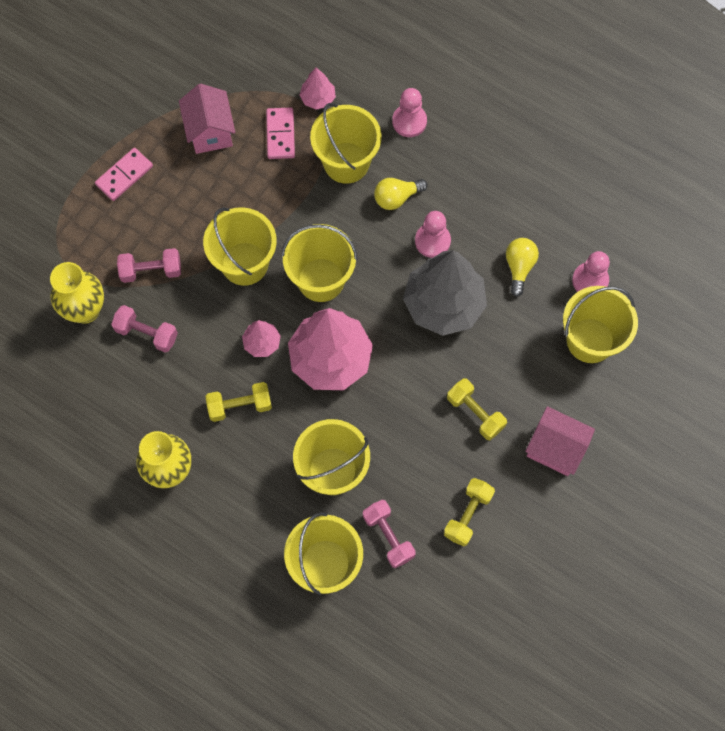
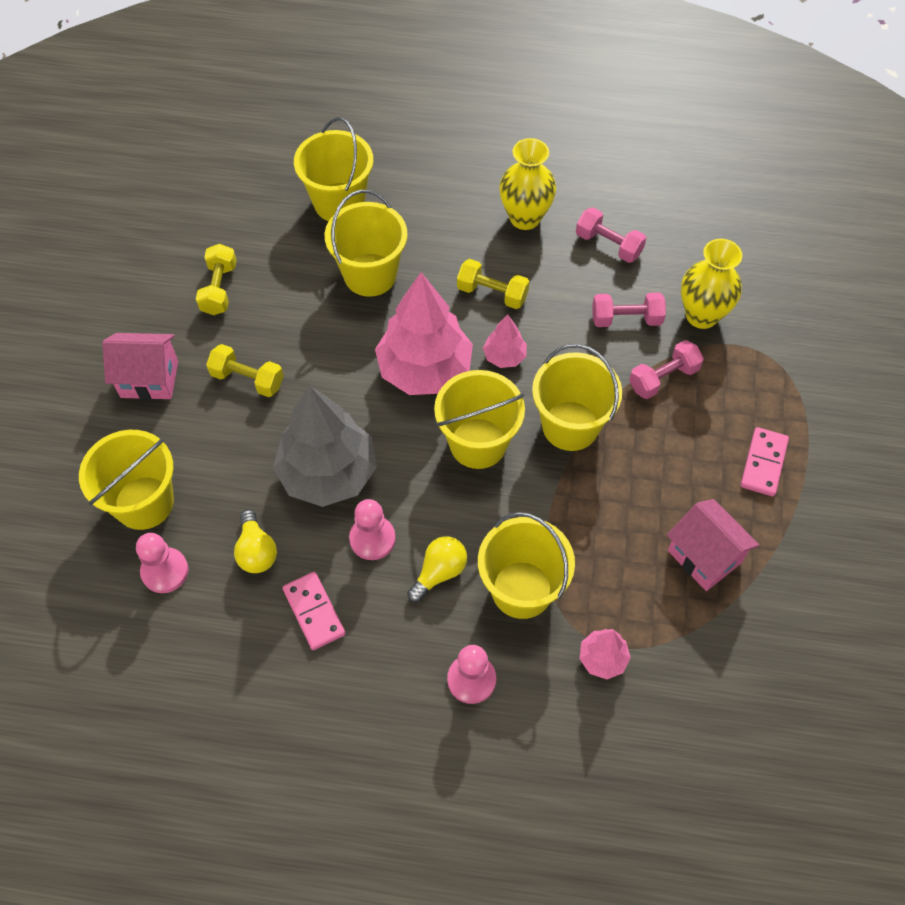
camera: 155 degrees right, 10 degrees down
(240, 406) = (492, 293): yellow dumbbell -> yellow dumbbell turned 60 degrees clockwise
(280, 134) = (620, 590): pink domino -> pink domino (314, 612)
(388, 536) = (290, 244): pink dumbbell -> pink dumbbell (608, 245)

